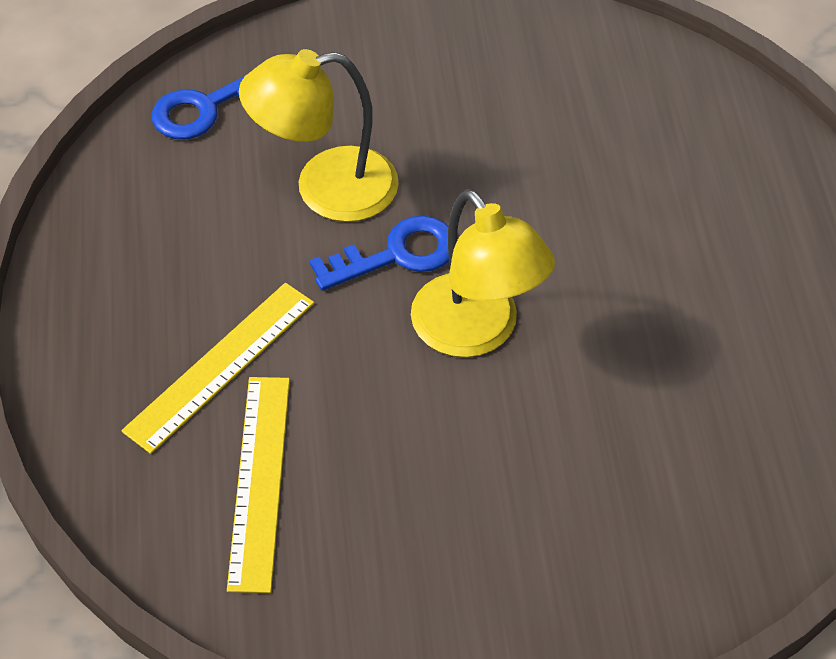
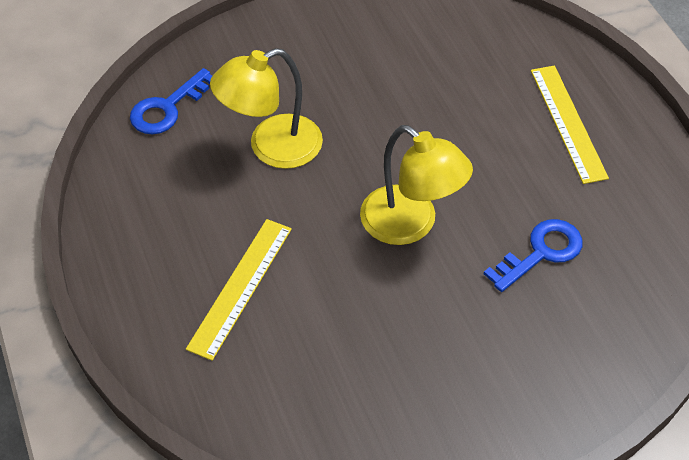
camera: 15 degrees left, 0 degrees up
(260, 481) = (296, 362): yellow ruler -> yellow ruler (568, 123)
(396, 254) = (337, 183): blue key -> blue key (540, 253)

